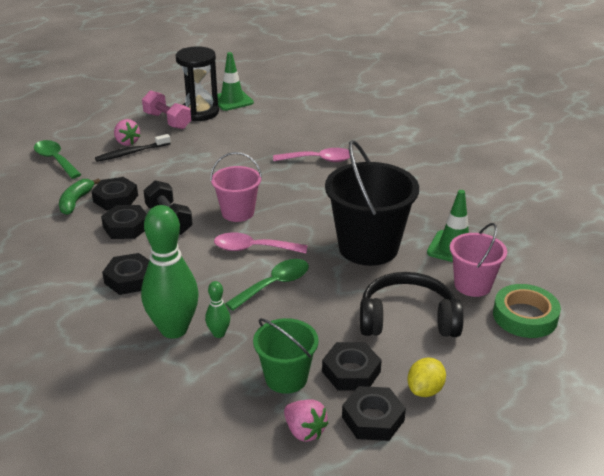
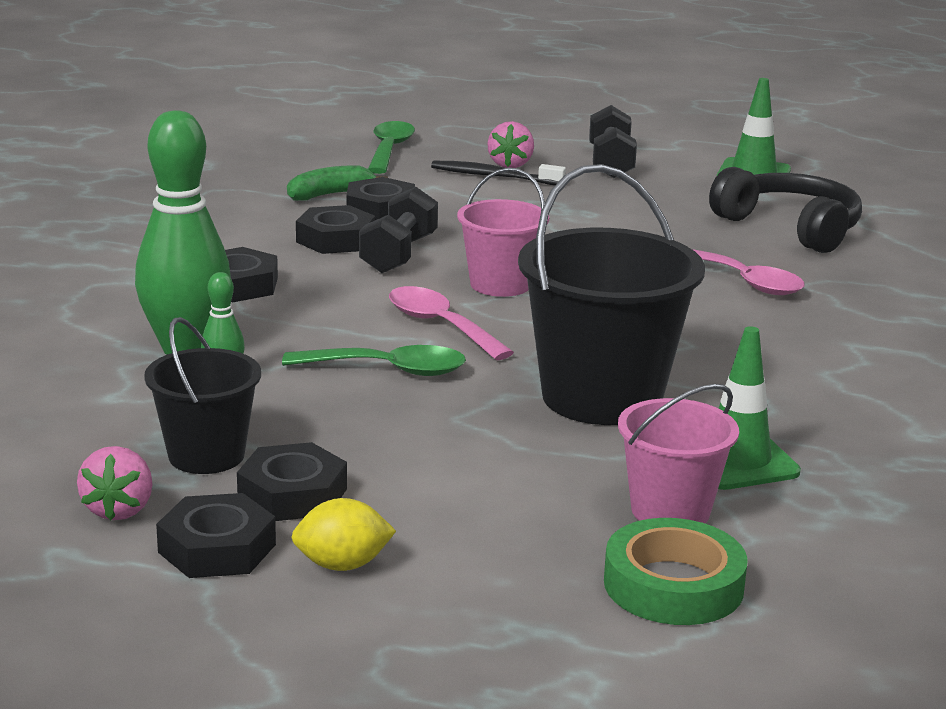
camera: 45 degrees right, 10 degrees down
(167, 121) = (610, 163): pink dumbbell -> black dumbbell
(200, 112) = (676, 170): black hourglass -> none
(286, 378) = (206, 455): green bucket -> black bucket
(407, 319) = (484, 490): black headphones -> black headphones (790, 228)

